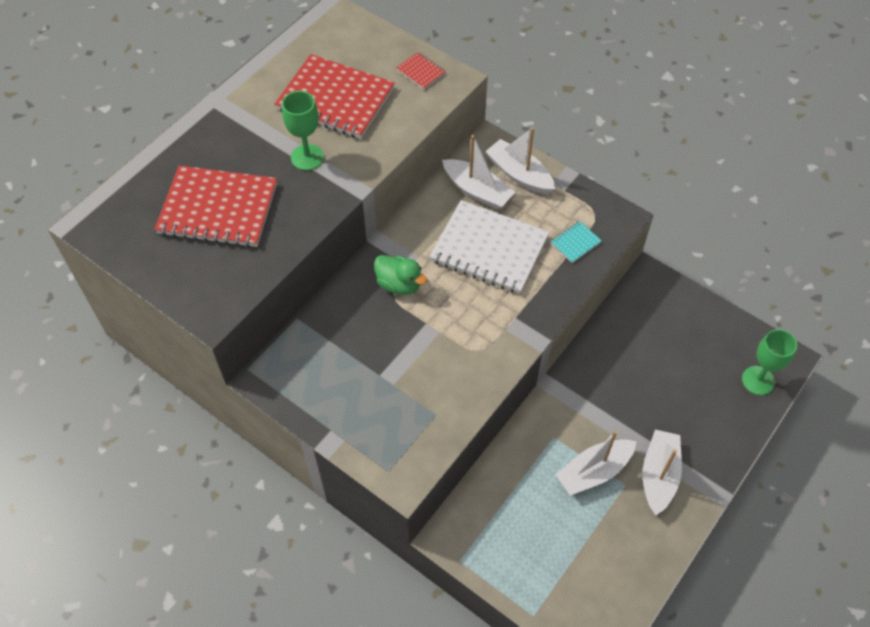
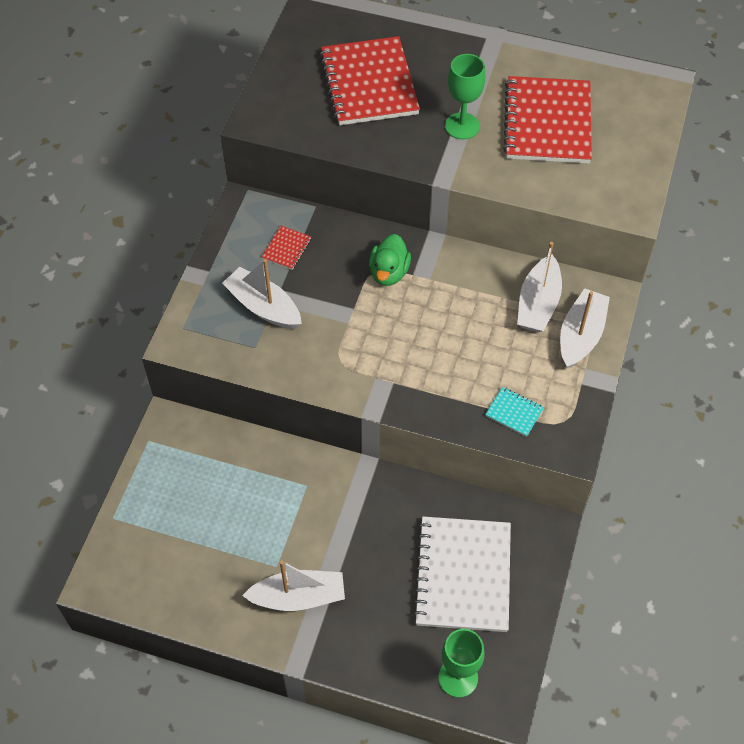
camera: 70 degrees right, 0 degrees up
(421, 72) = (625, 179): red notebook -> red notebook (286, 249)
(489, 249) = (467, 335): white notebook -> white notebook (463, 575)
(594, 471) = (281, 533): white boat -> white boat (264, 307)

